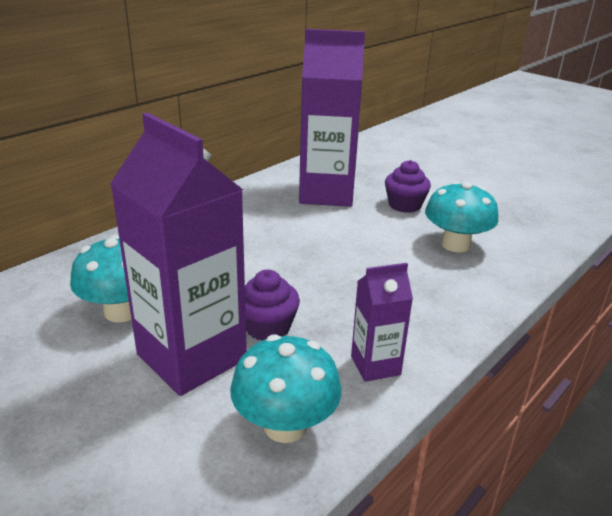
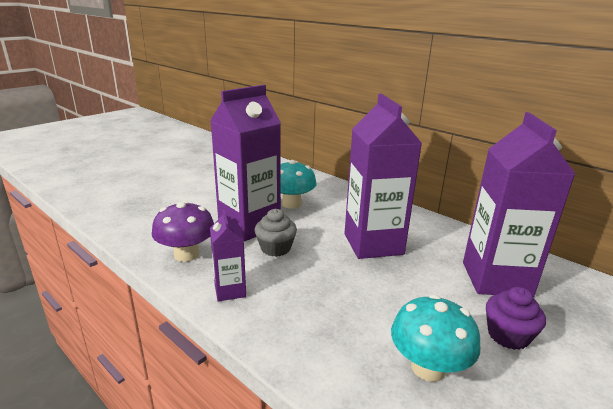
camera: 90 degrees right, 5 degrees down
(259, 249) = (373, 244): none -> purple carton
(267, 327) = (275, 248): purple cupcake -> grey cupcake
(285, 425) = (186, 254): turquoise mushroom -> purple mushroom

